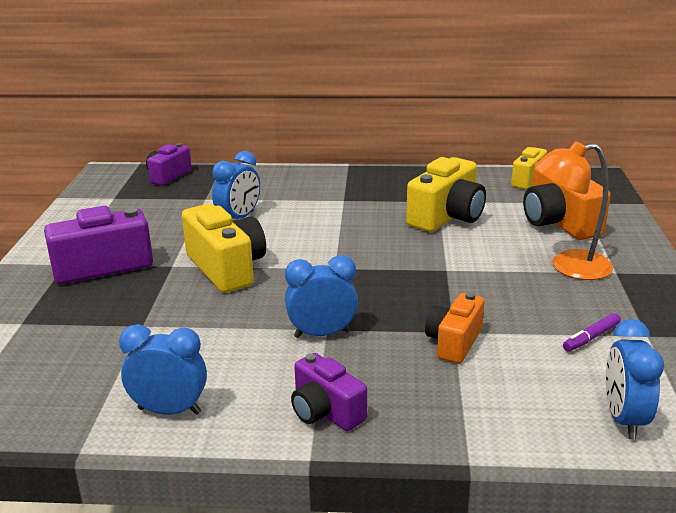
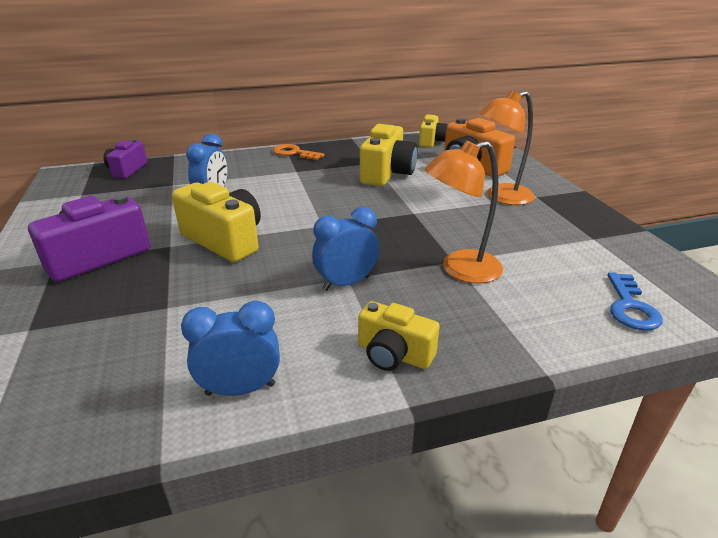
camera: 20 degrees left, 5 degrees up
(325, 411) = (394, 354): purple camera -> yellow camera
(354, 177) = (294, 153): none -> orange key
(454, 342) = (460, 270): orange camera -> orange lamp
(591, 338) = (557, 247): purple marker -> none
(624, 419) = (630, 307): blue clock -> blue key

